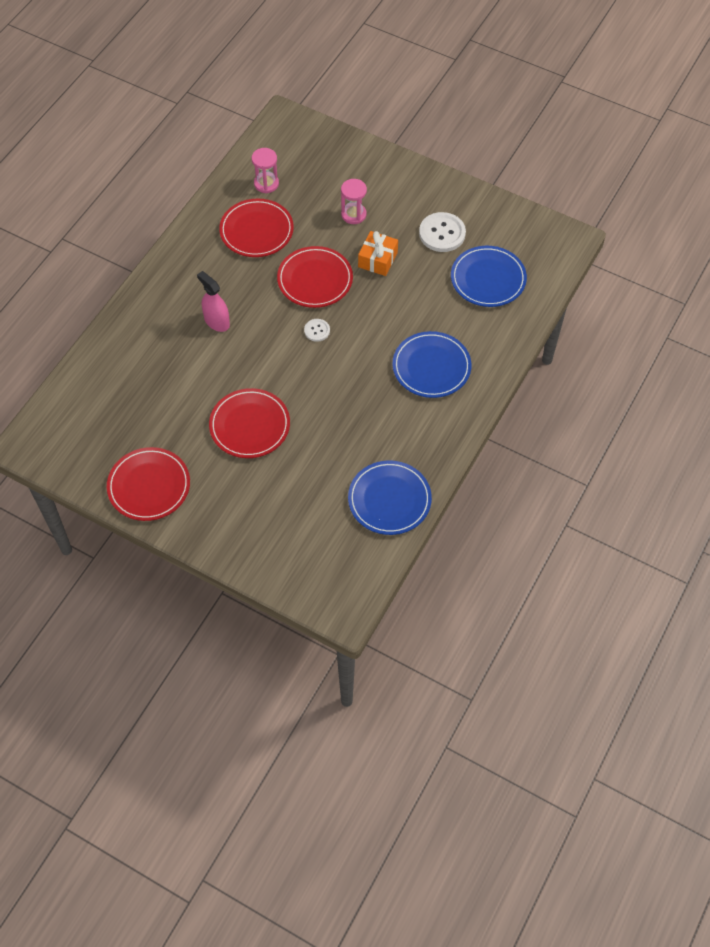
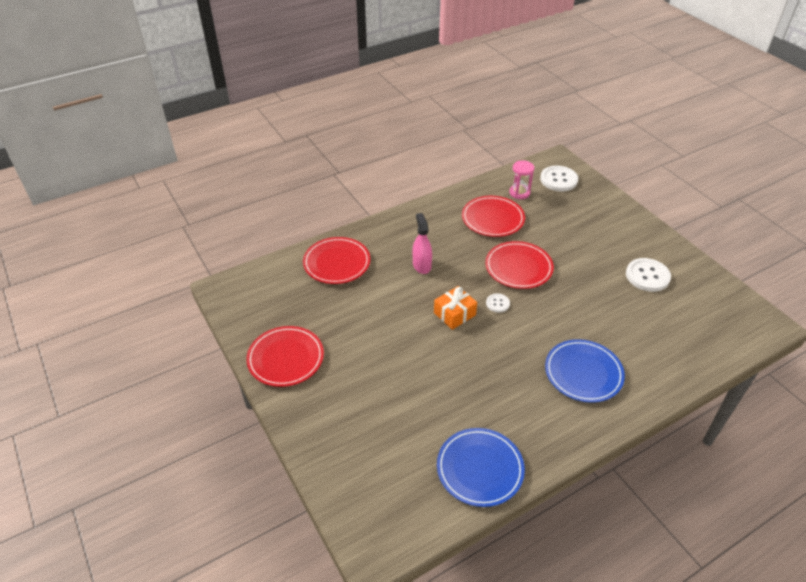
camera: 30 degrees right, 15 degrees down
(250, 425) = (396, 349): red plate -> red plate (337, 263)
(298, 148) = (558, 180): none -> white button
(353, 214) = (577, 236): pink hourglass -> none
(378, 259) = (580, 273): orange gift -> orange gift (454, 314)
(488, 279) = (673, 325): blue plate -> none

